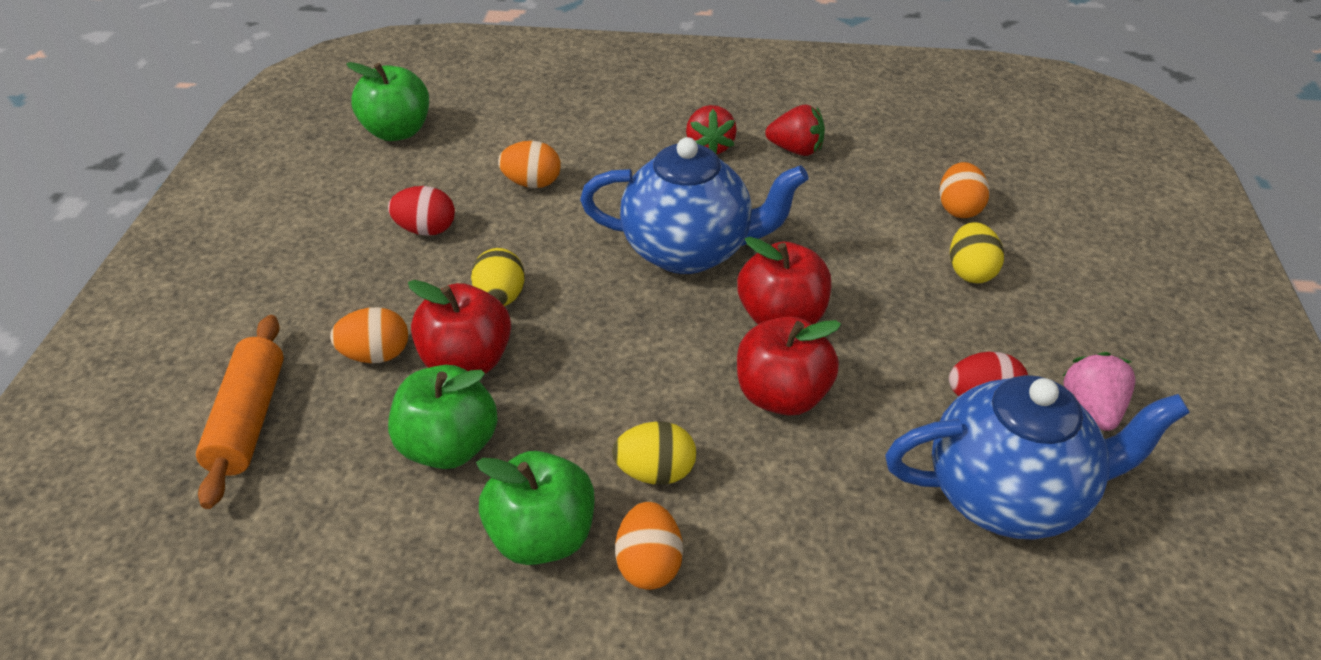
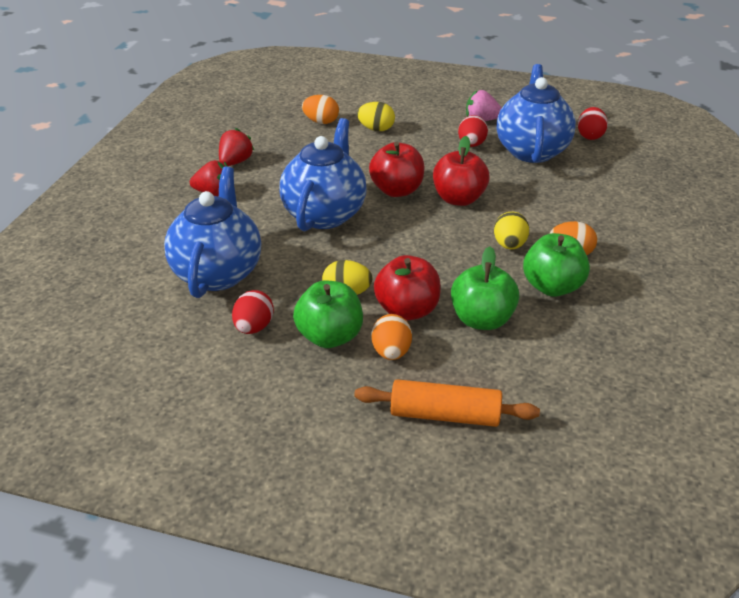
camera: 80 degrees left, 5 degrees down
(397, 131) = (100, 343): green apple -> green apple (329, 337)
(532, 183) = (218, 273): orange egg -> blue teapot
(1135, 605) = (590, 136): none -> red egg

